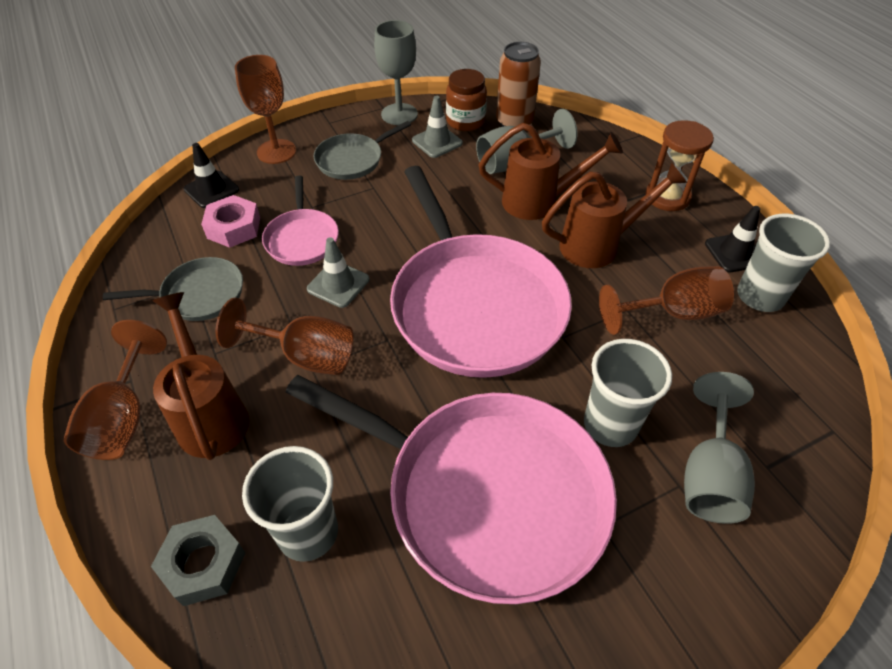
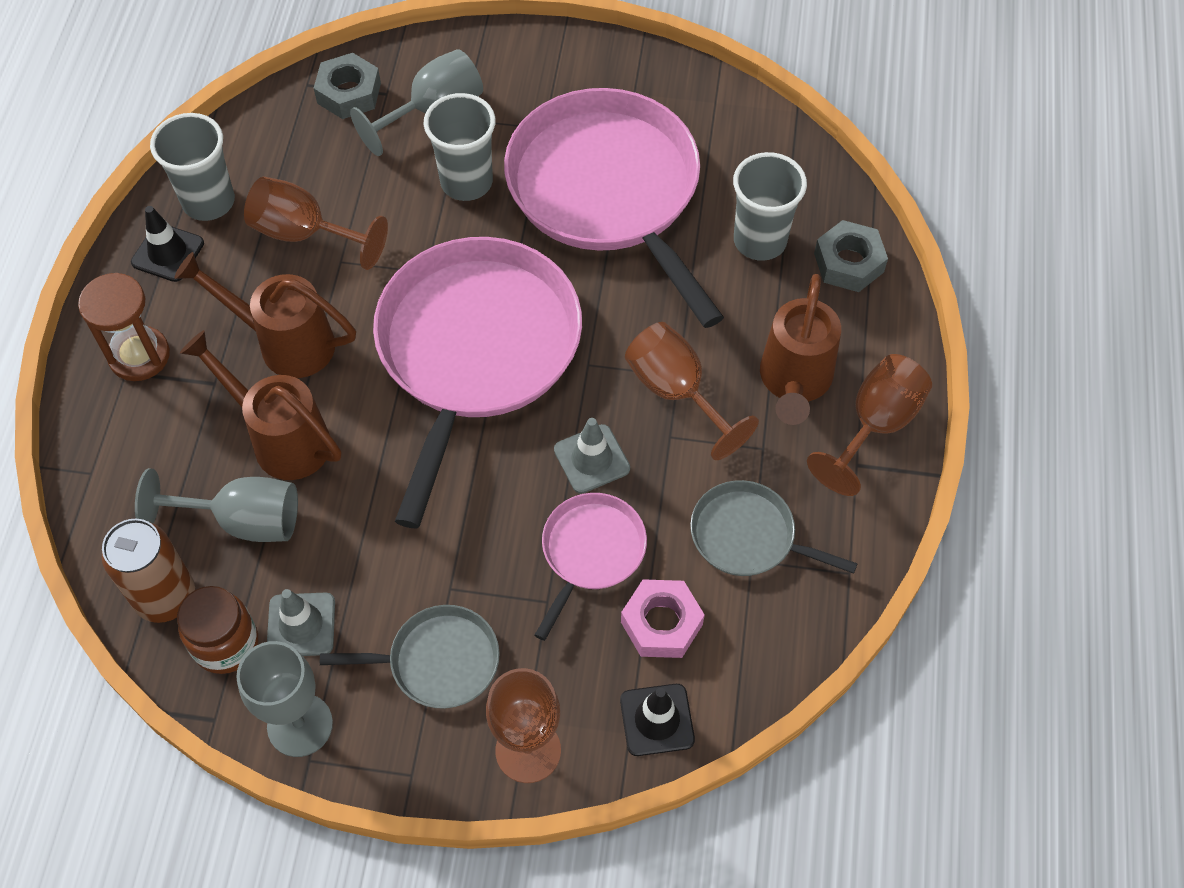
camera: 145 degrees left, 10 degrees up
(793, 445) = (349, 93): none -> grey nut

